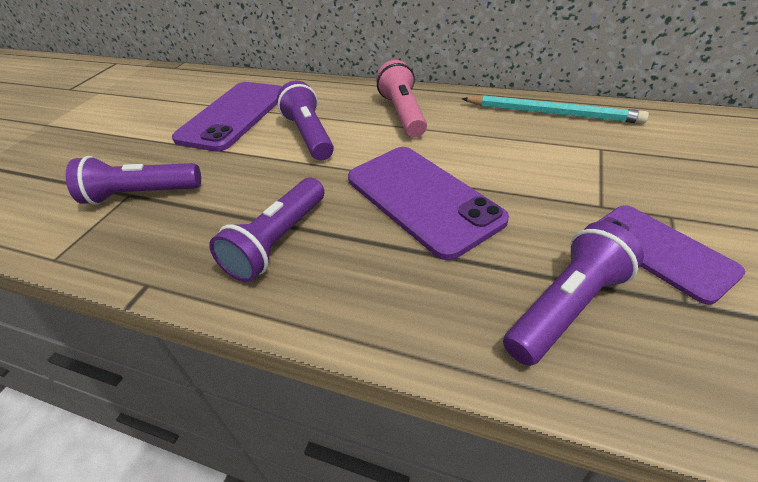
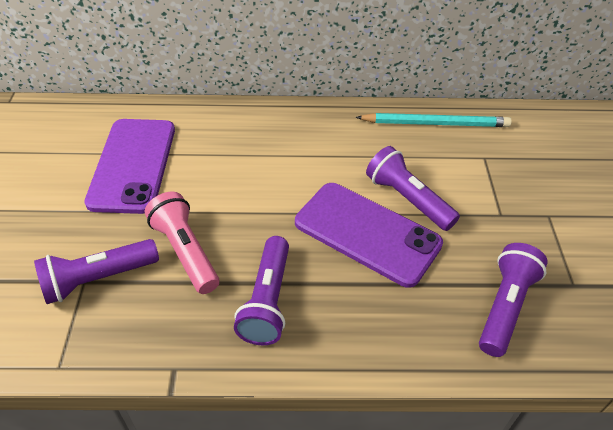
camera: 25 degrees left, 5 degrees up
(309, 135) = (230, 179): purple flashlight -> purple flashlight (408, 199)
(403, 113) = (307, 140): pink flashlight -> pink flashlight (185, 251)
(660, 251) = (549, 247): purple phone -> none

